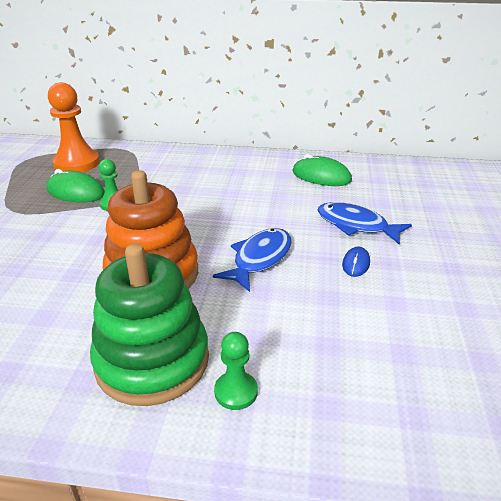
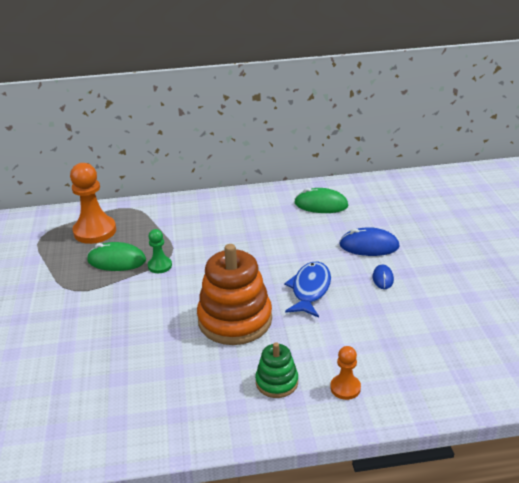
camera: 15 degrees left, 0 degrees up
(152, 360) = (277, 382): green stacking toy -> green stacking toy, size x0.52
(236, 392) = (345, 388): green pawn -> orange pawn
(356, 225) = (369, 246): blue fish -> blue mouse

